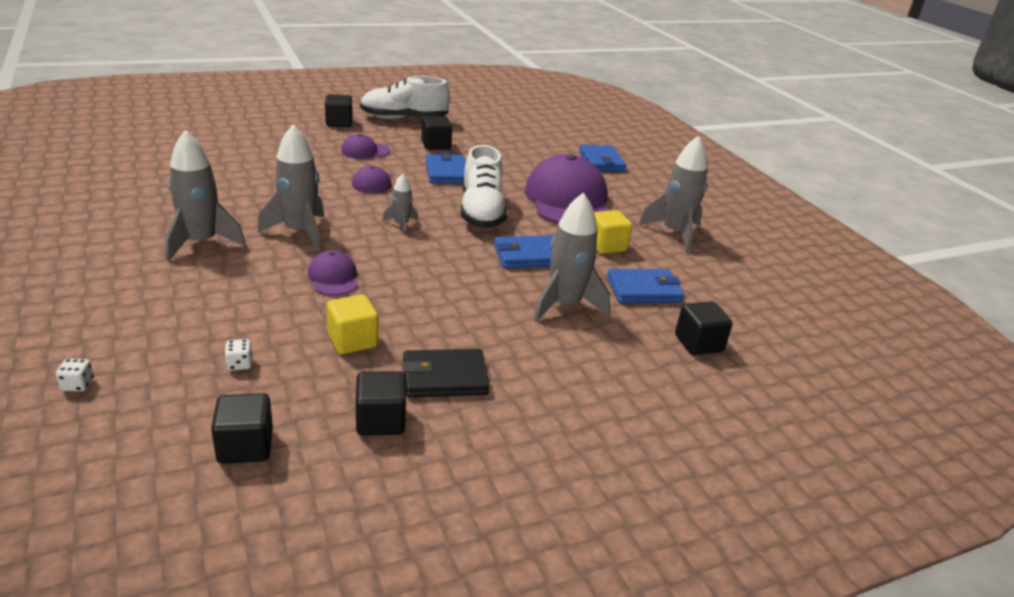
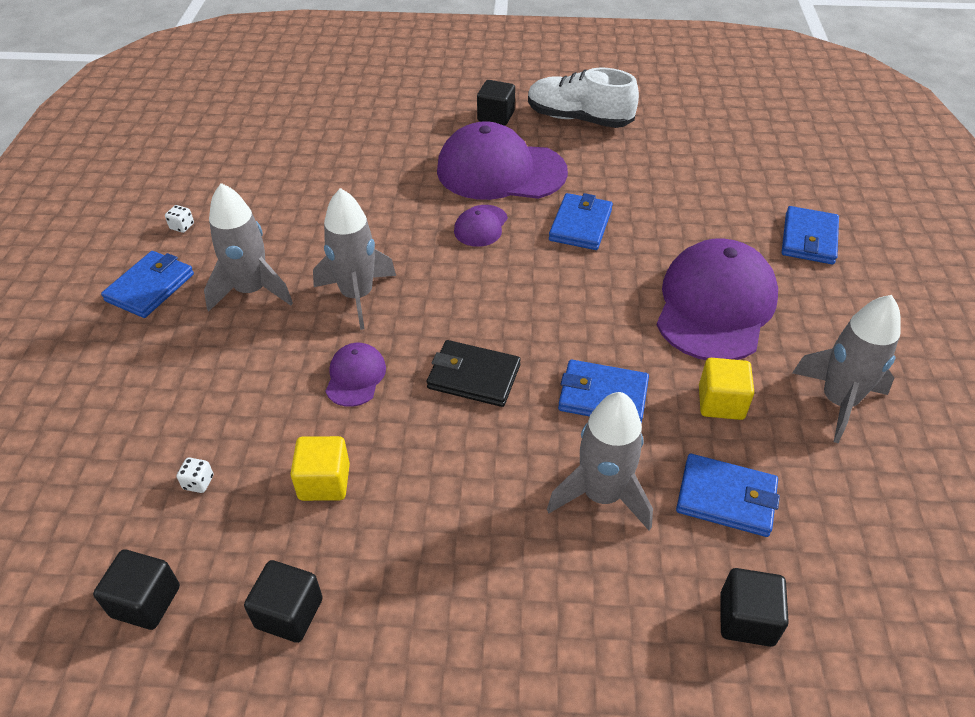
camera: 30 degrees right, 15 degrees up
(78, 385) = (50, 465): white dice -> white dice (182, 226)
(97, 255) = (150, 287): none -> blue wallet
(365, 151) = (500, 171): purple cap -> purple cap, size x2.18
(401, 225) = (475, 307): grey rocket -> none
(435, 145) = (593, 173): black cube -> none
(444, 377) = (391, 570): black wallet -> black wallet (473, 376)
(481, 212) = (586, 304): white shoe -> none

